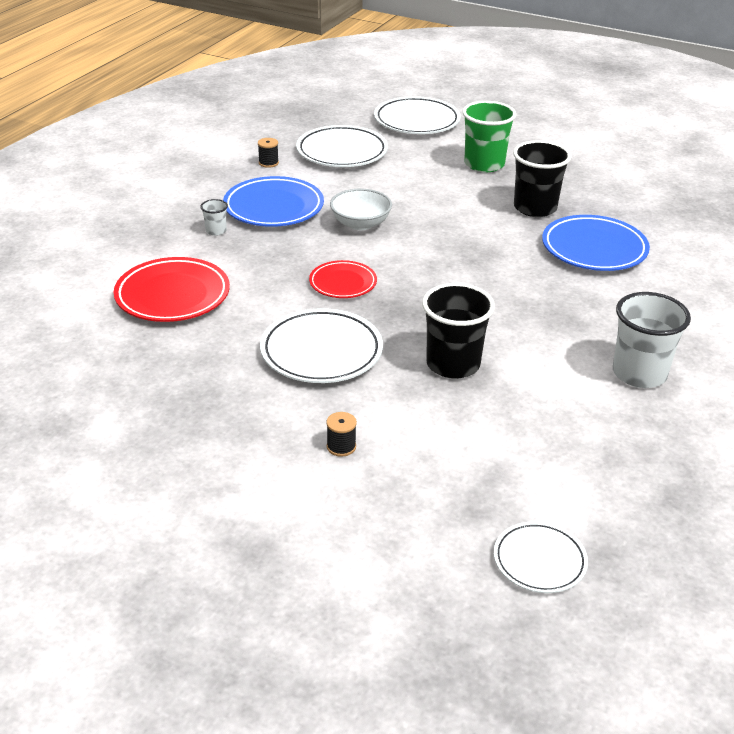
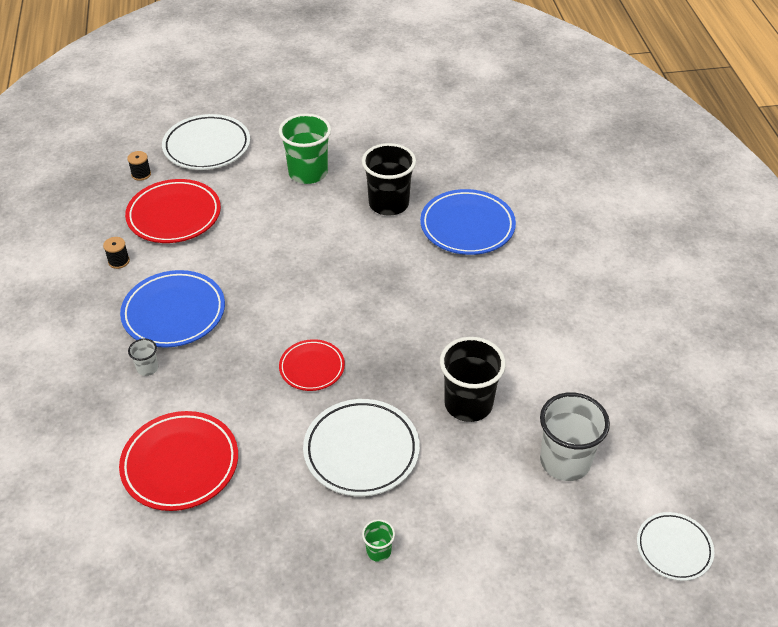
camera: 35 degrees left, 10 degrees up
(259, 420) = (378, 551): none -> green cup
(341, 446) = (461, 536): black spool -> black spool (141, 174)
(342, 152) = (174, 215): white plate -> red plate
(360, 224) = (267, 293): white bowl -> none
(639, 374) = (596, 336): white cup -> white cup (565, 461)

